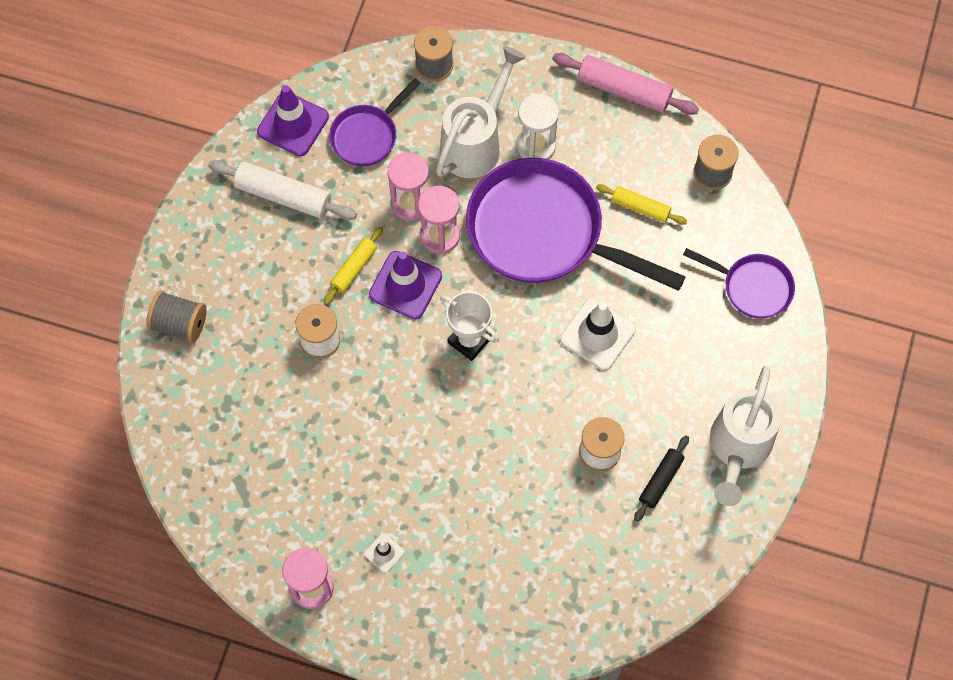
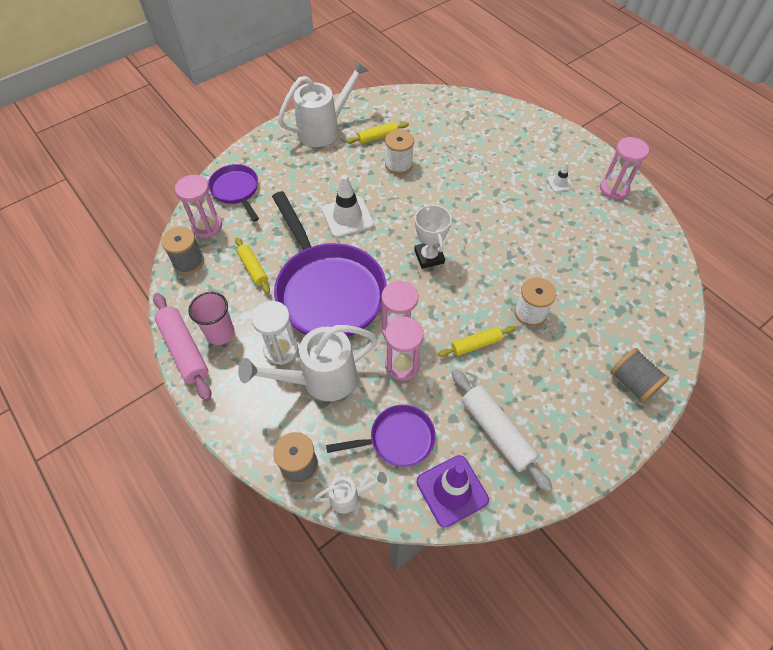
camera: 145 degrees left, 10 degrees down
(374, 68) = (349, 497): none -> white watering can
(405, 285) = (447, 312): purple traffic cone -> none
(606, 125) = (220, 333): none -> pink cup
(660, 480) = (377, 137): black rolling pin -> yellow rolling pin
(737, 223) = (207, 226): none -> pink hourglass

